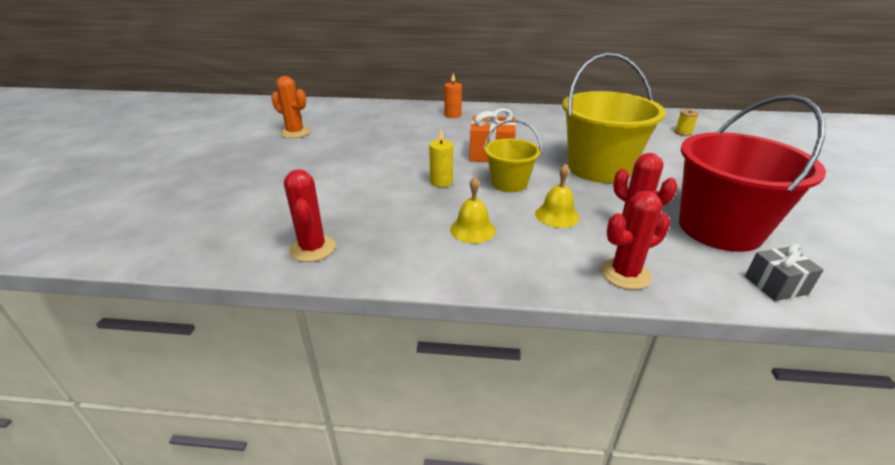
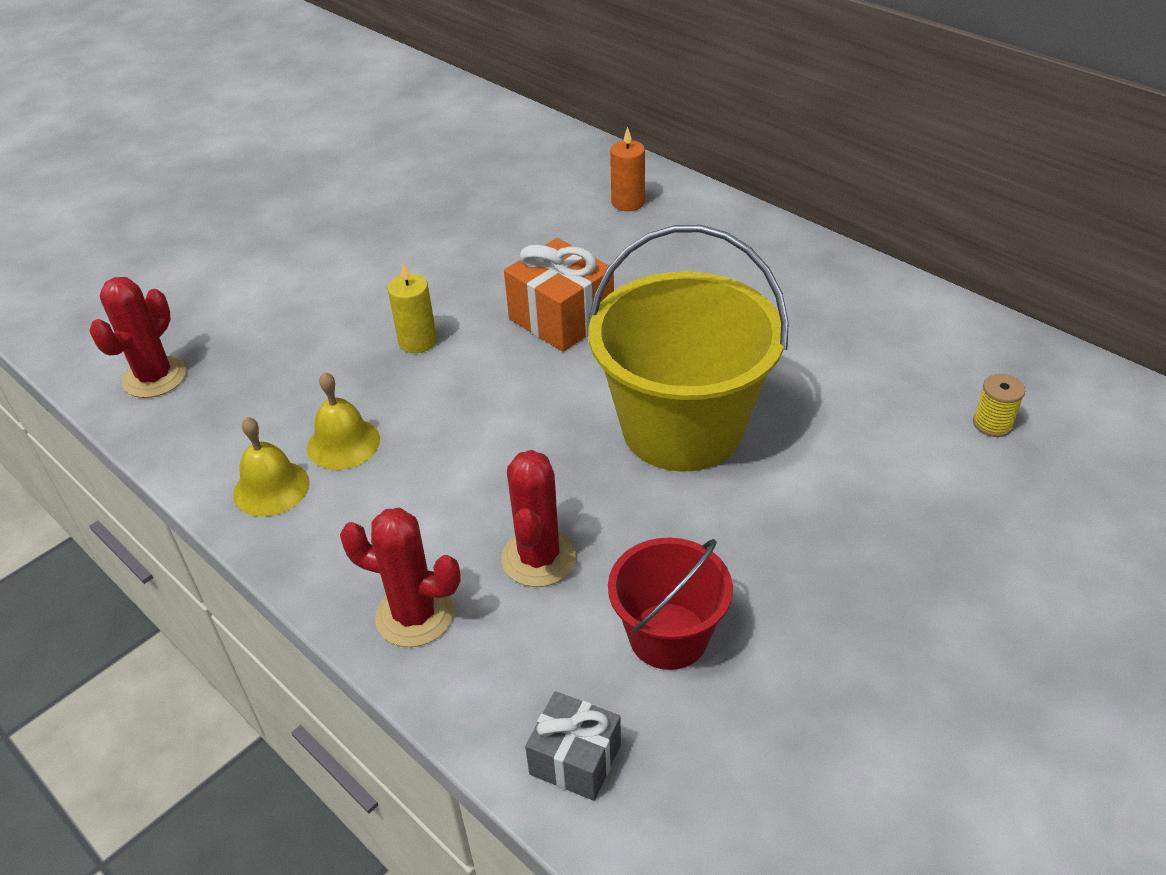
camera: 40 degrees right, 10 degrees up
(295, 132) = (361, 157): orange cactus -> none
(509, 183) = (501, 389): yellow bucket -> none
(557, 215) = (477, 479): yellow bell -> yellow bell (271, 488)
(719, 229) = (668, 636): red bucket -> red bucket, size x0.55

